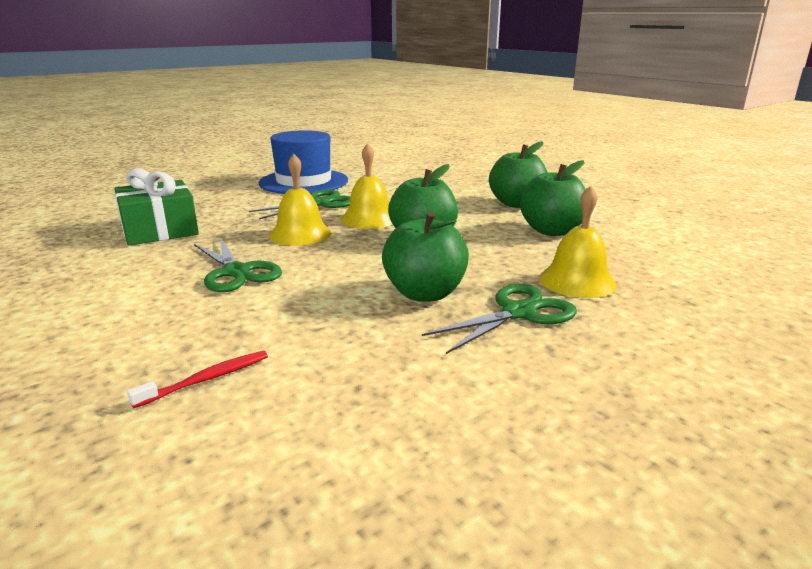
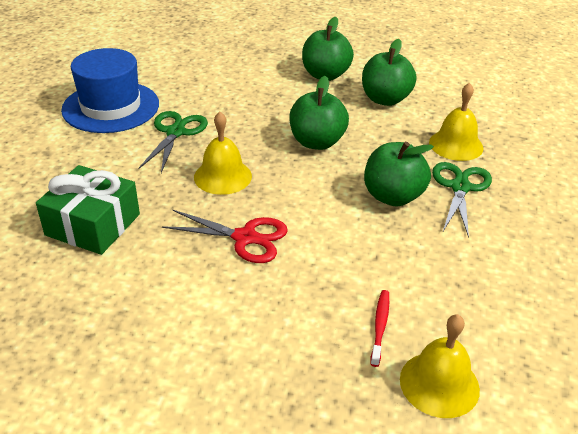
camera: 40 degrees left, 15 degrees up
(236, 272) = (245, 238): green scissors -> red scissors
(369, 219) = (246, 136): yellow bell -> yellow bell (439, 384)

